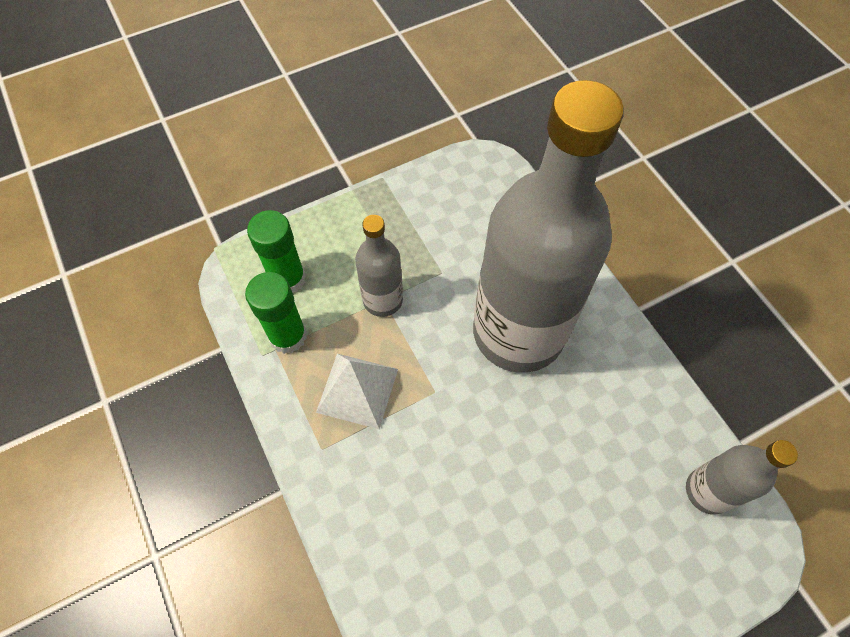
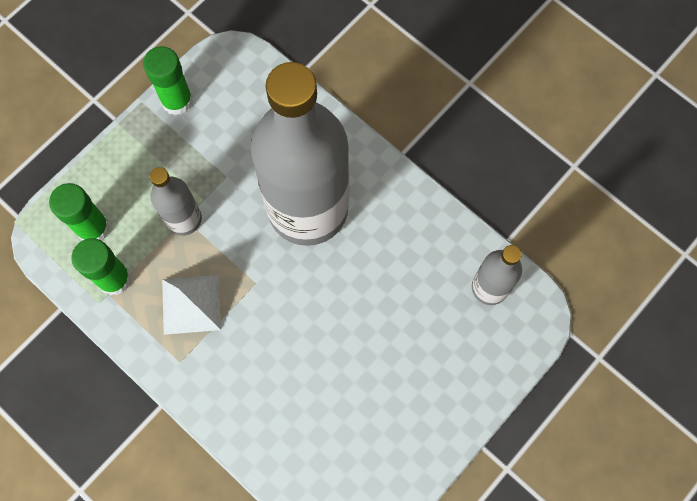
camera: 20 degrees left, 10 degrees up
(418, 187) = (177, 101): none -> green glue stick

